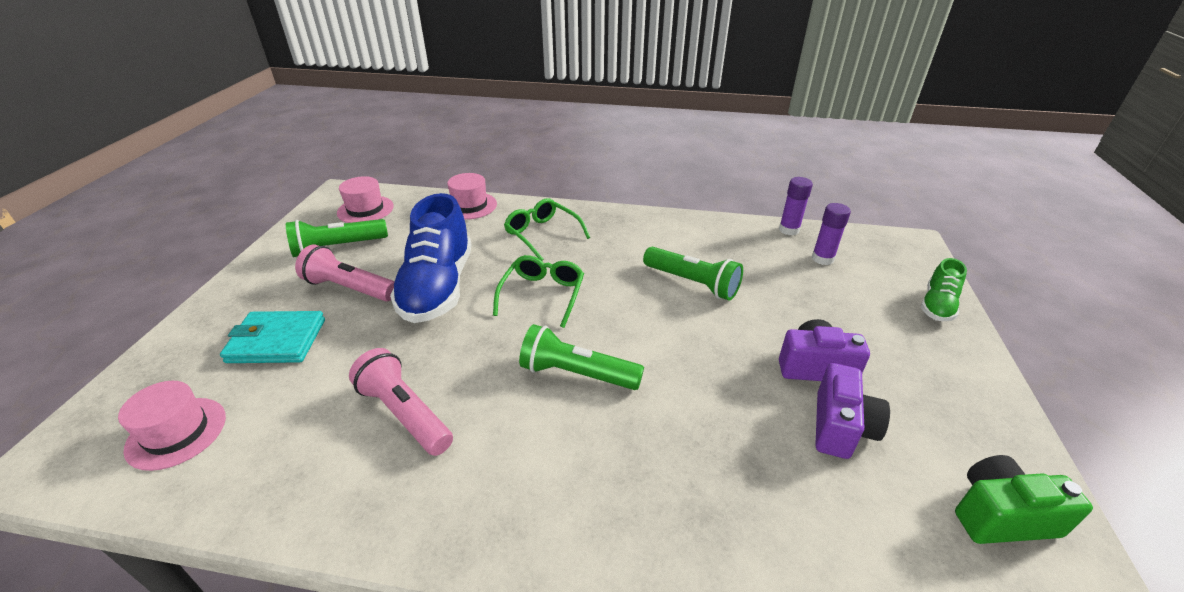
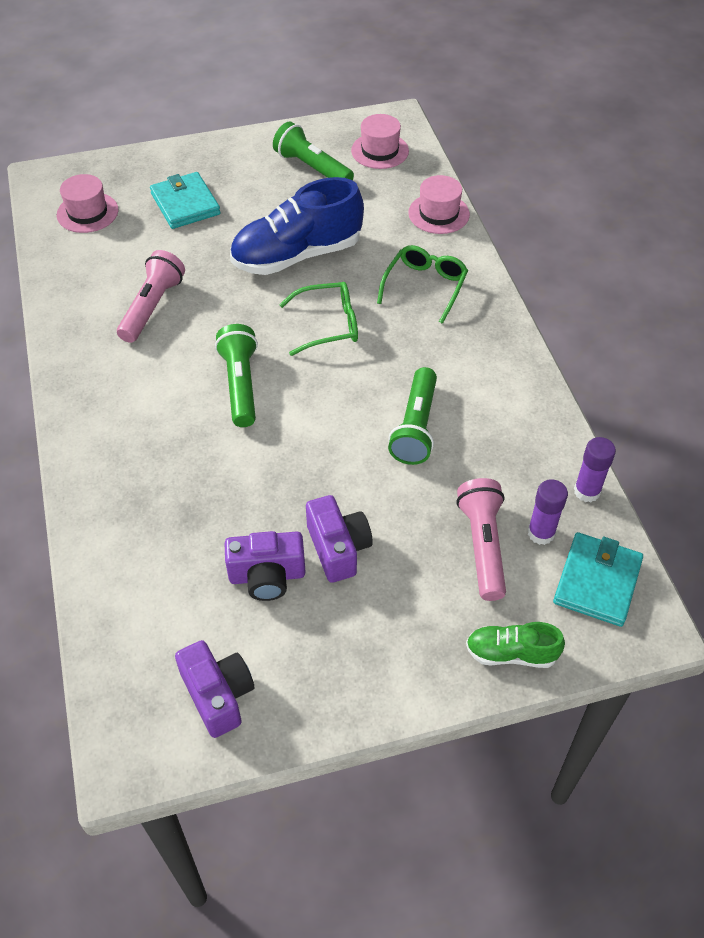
camera: 65 degrees right, 15 degrees up
(349, 288) = (264, 206): pink flashlight -> pink flashlight (483, 545)
(871, 250) = (597, 581): none -> turquoise wallet
(1000, 516) = (218, 695): green camera -> purple camera

